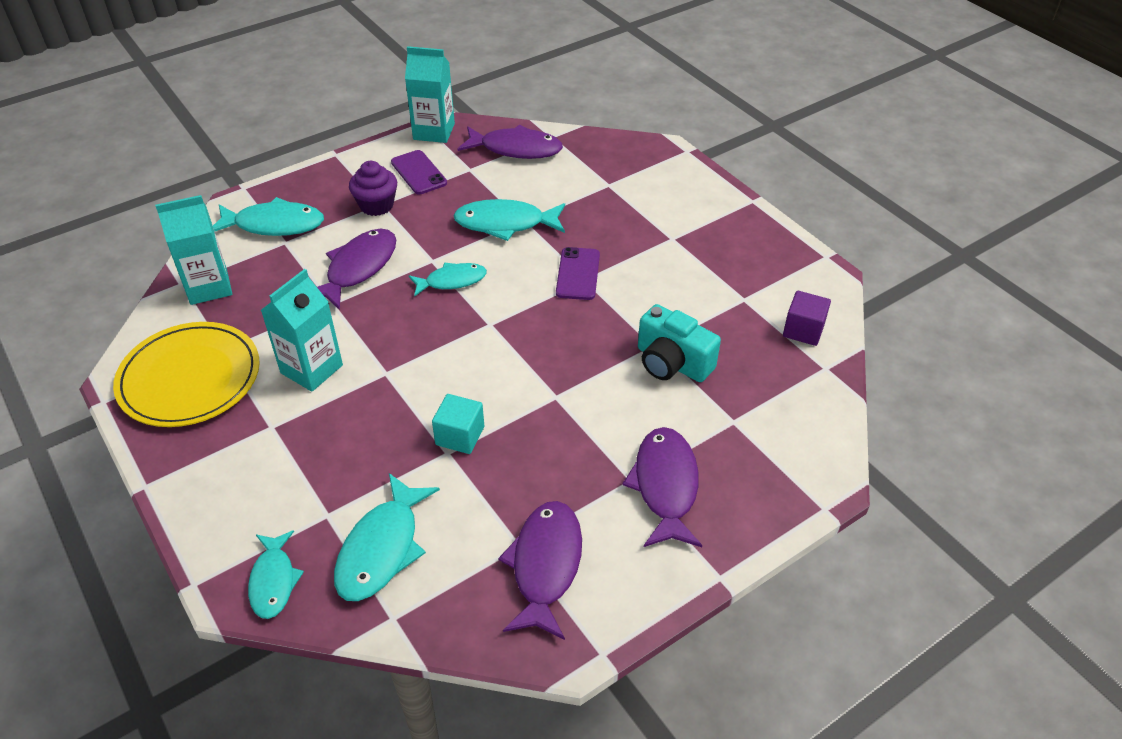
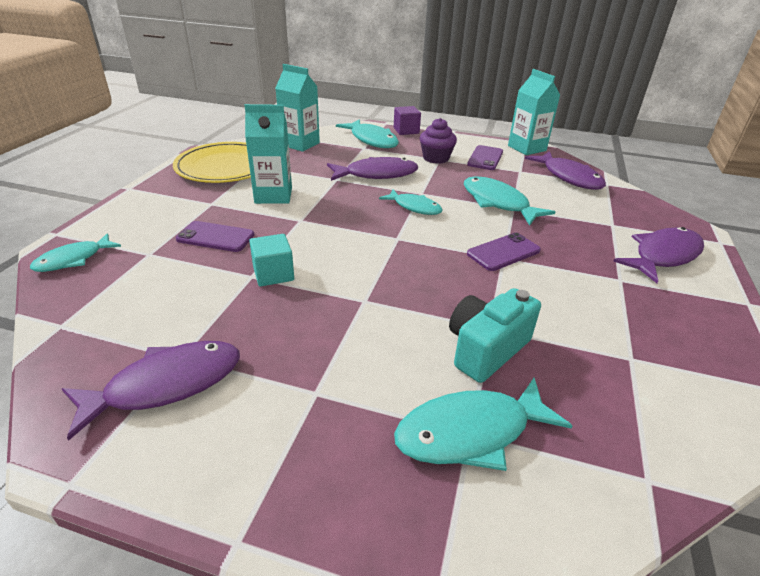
camera: 50 degrees right, 10 degrees down
(349, 450) = (215, 237): none -> purple phone
(382, 548) = (131, 289): turquoise fish -> turquoise fish (471, 432)
(665, 486) = (330, 422): purple fish -> purple fish (663, 256)
(672, 363) = (486, 349): turquoise camera -> turquoise camera turned 45 degrees clockwise
(803, 330) = (667, 428): purple cube -> purple cube (406, 131)

